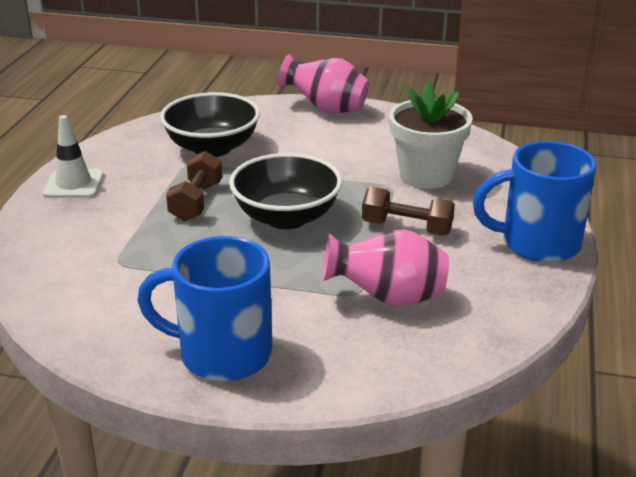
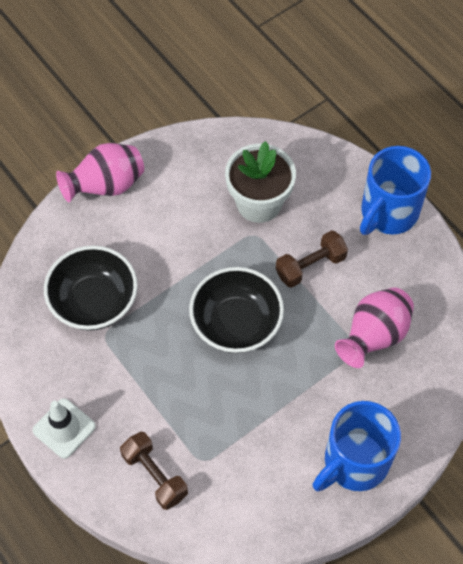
camera: 50 degrees left, 30 degrees up
(196, 201) = (165, 364): brown dumbbell -> brown dumbbell (155, 475)

